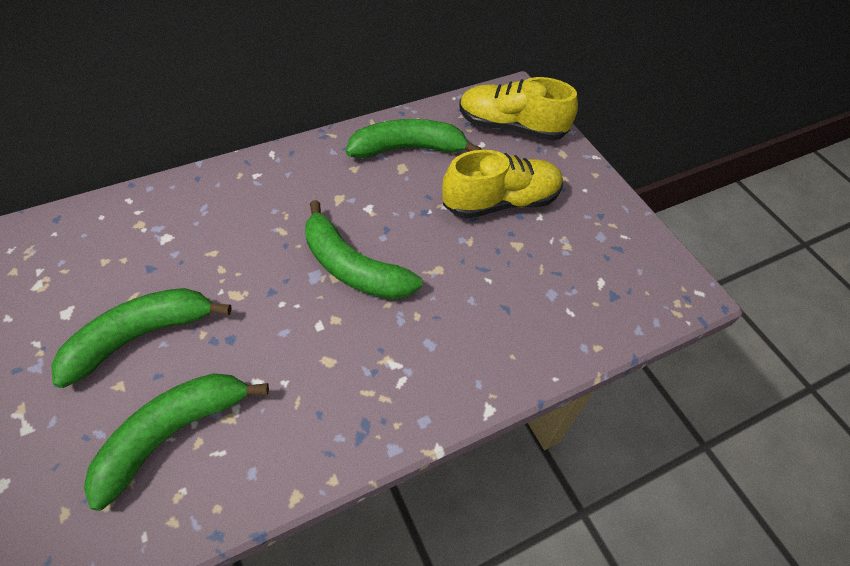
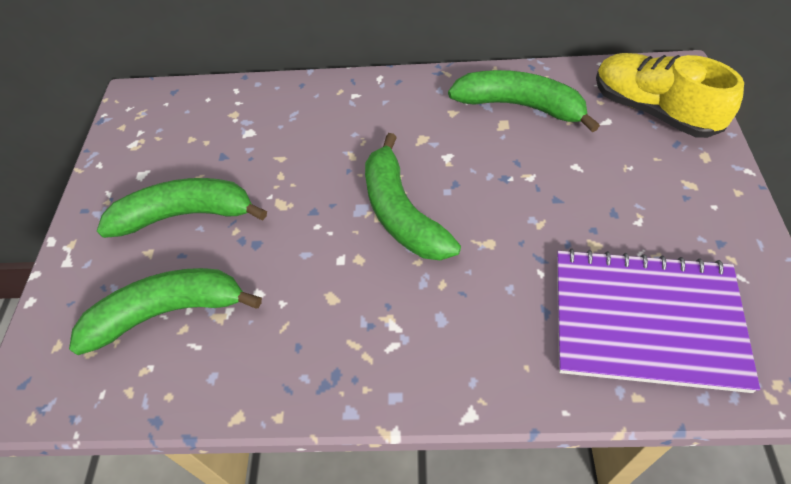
camera: 35 degrees right, 0 degrees up
(500, 202) = (598, 191): yellow shoe -> none
(578, 289) = (646, 320): none -> purple notebook

